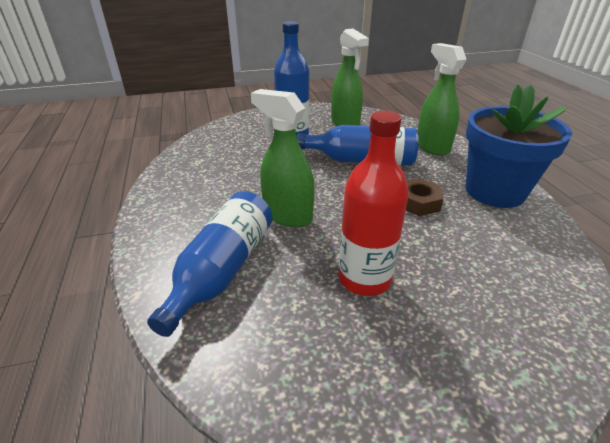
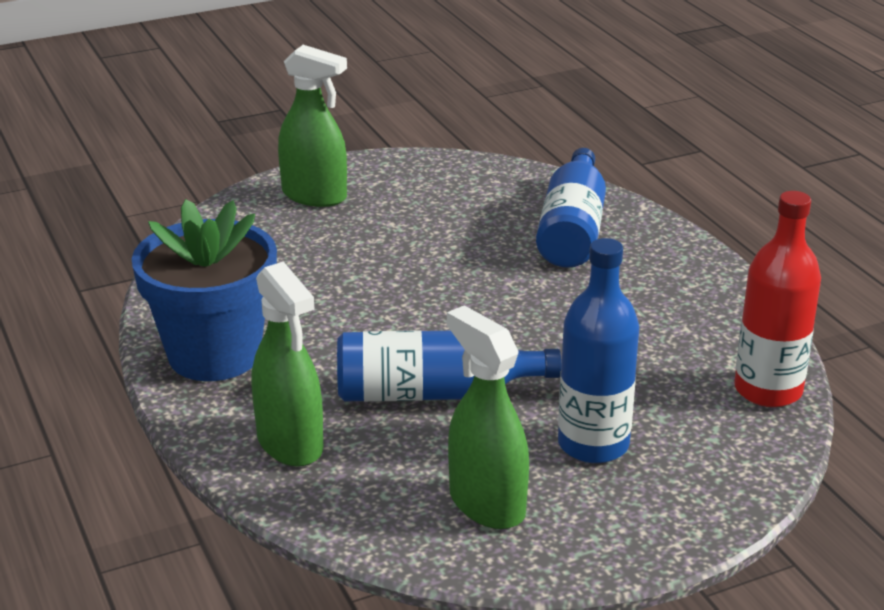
camera: 170 degrees right, 5 degrees down
(287, 215) = (528, 289): green spray bottle -> green spray bottle (315, 196)
(364, 278) = (416, 237): red bottle -> red bottle (768, 390)
(418, 202) = (342, 325): brown nut -> none

